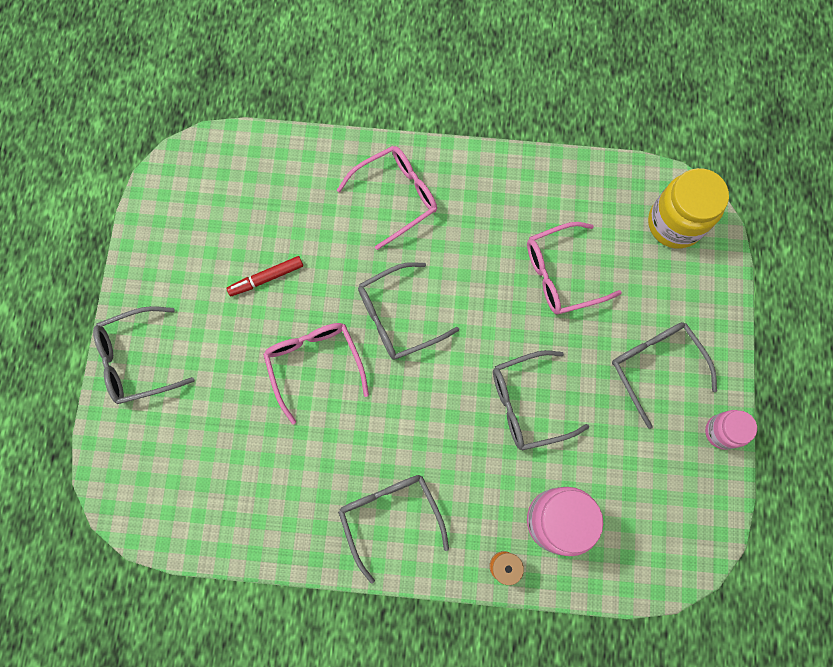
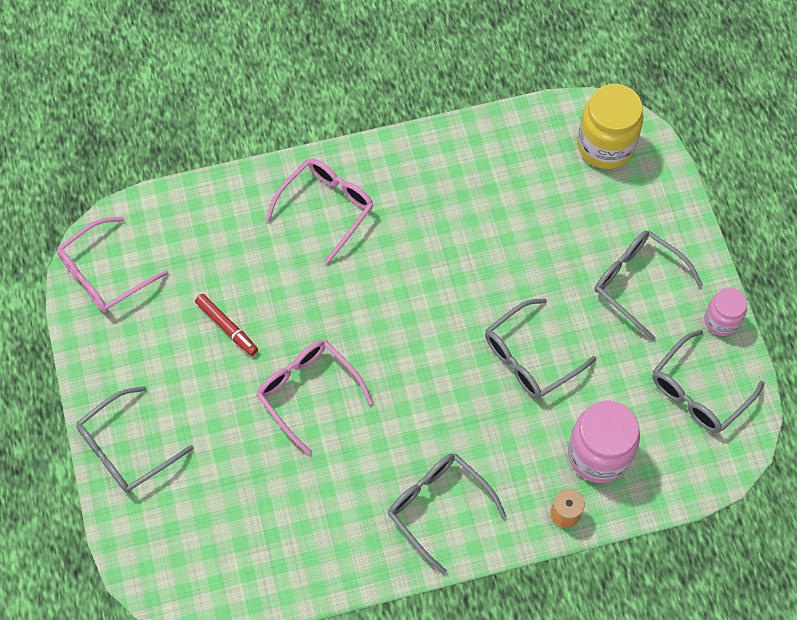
camera: 20 degrees left, 10 degrees down
(266, 278) = (227, 327): red marker -> red marker turned 90 degrees counterclockwise
(398, 317) = (373, 320): grey glasses -> grey glasses (698, 392)
(561, 274) = (516, 227): pink glasses -> pink glasses (104, 274)

